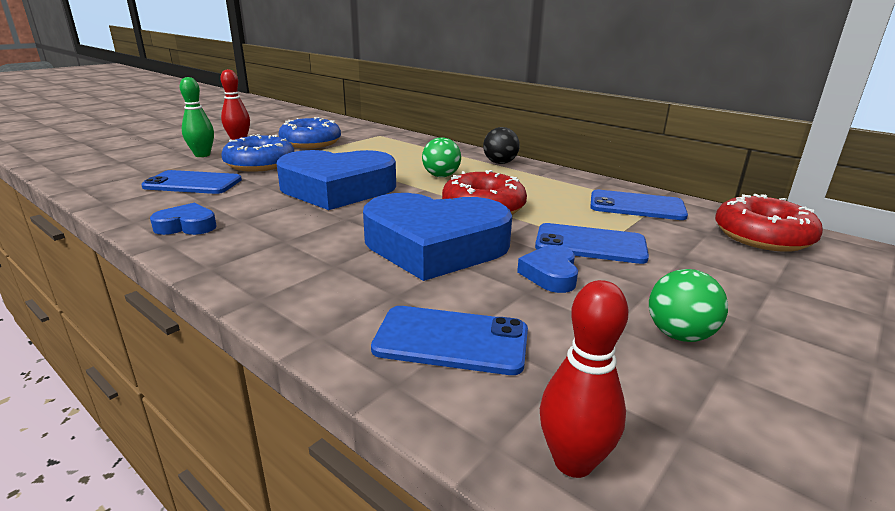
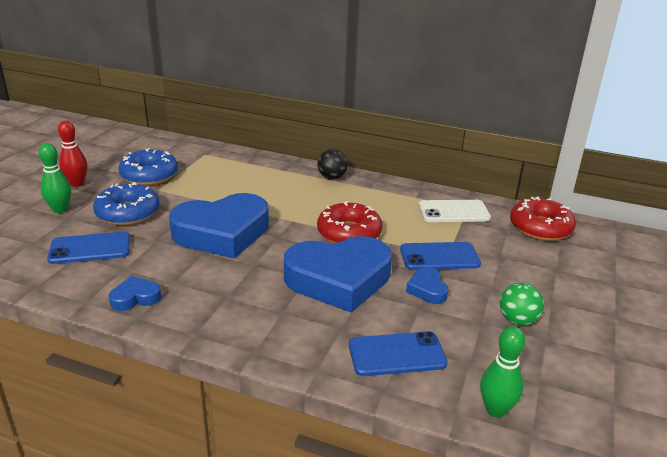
camera: 20 degrees left, 5 degrees up
(441, 176) = (295, 202): green ball -> none
(573, 462) = (496, 410): red bowling pin -> green bowling pin
(636, 206) = (453, 212): blue phone -> white phone

